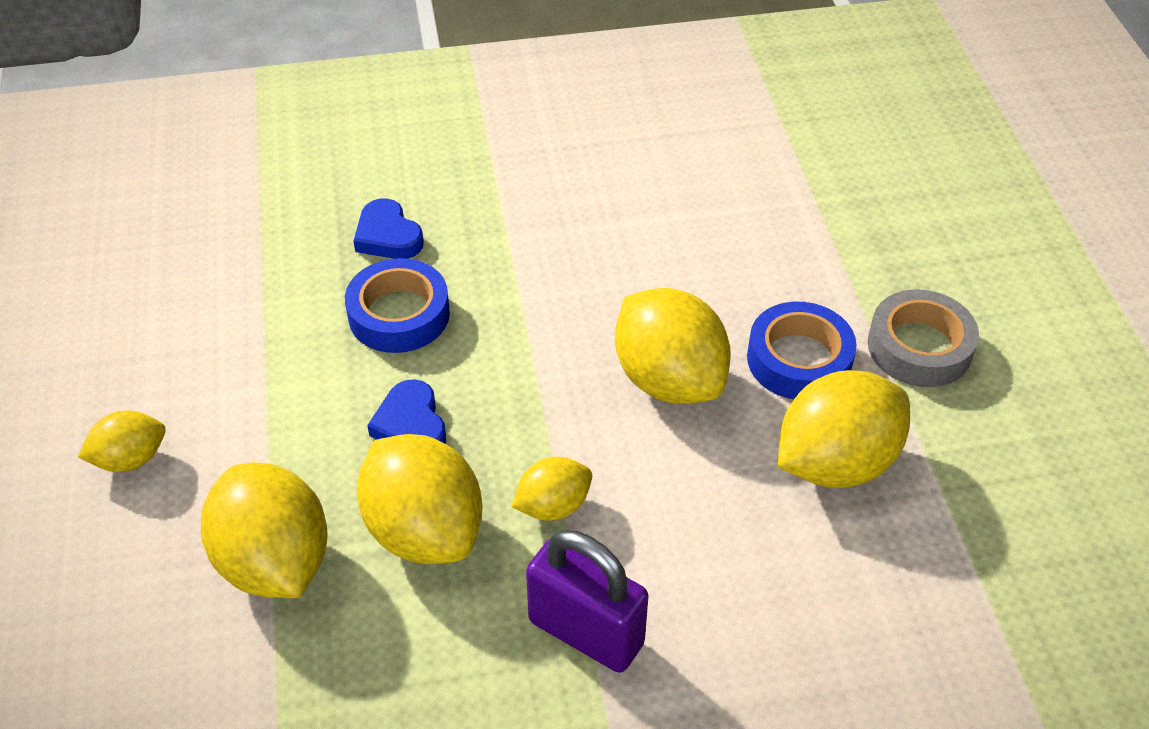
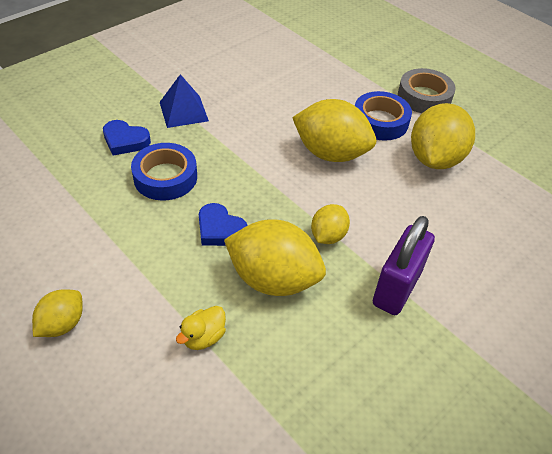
camera: 35 degrees left, 0 degrees up
(274, 562) = (203, 337): yellow lemon -> yellow duck
(503, 221) = (183, 111): none -> blue pyramid
(586, 632) = (396, 288): purple padlock -> purple padlock turned 60 degrees counterclockwise

